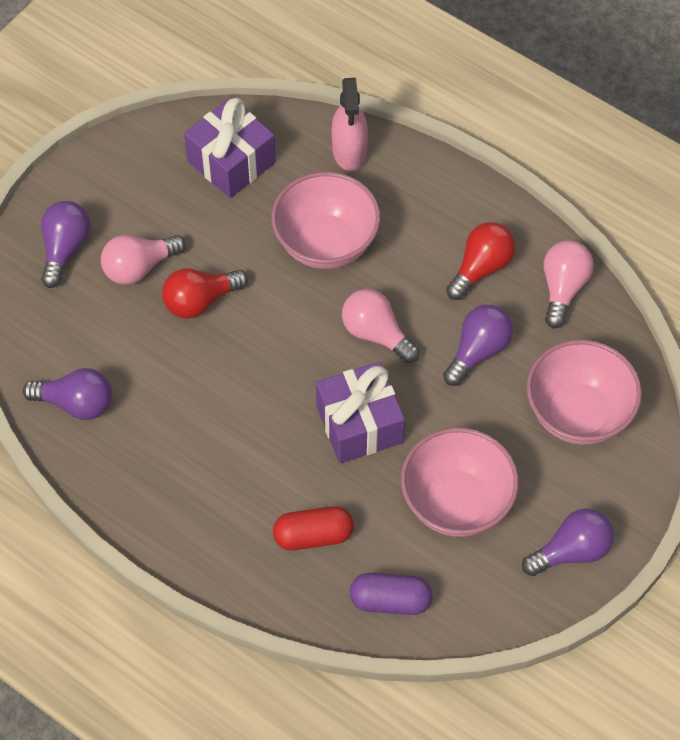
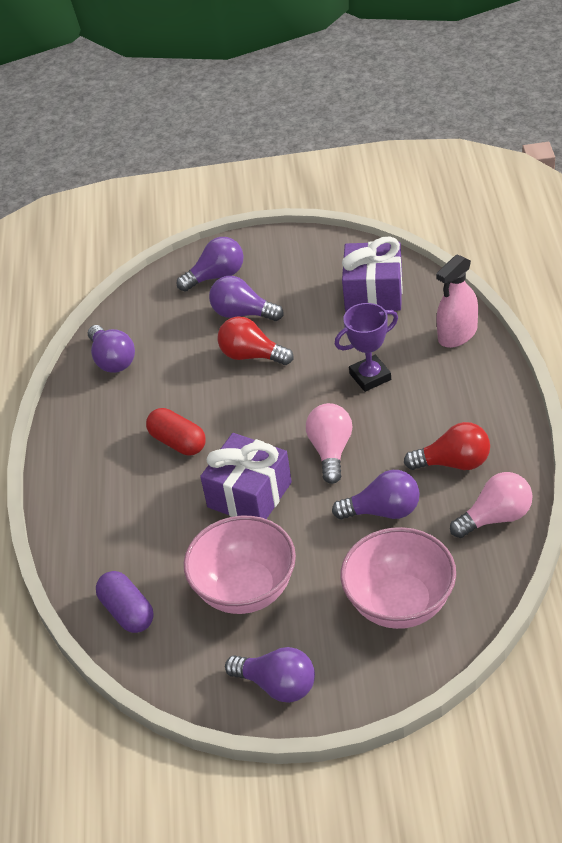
camera: 55 degrees right, 15 degrees down
(139, 267) = (242, 313): pink light bulb -> purple light bulb
(313, 535) = (136, 535): red capsule -> red capsule (178, 442)
(326, 243) = (370, 377): pink bowl -> purple trophy

